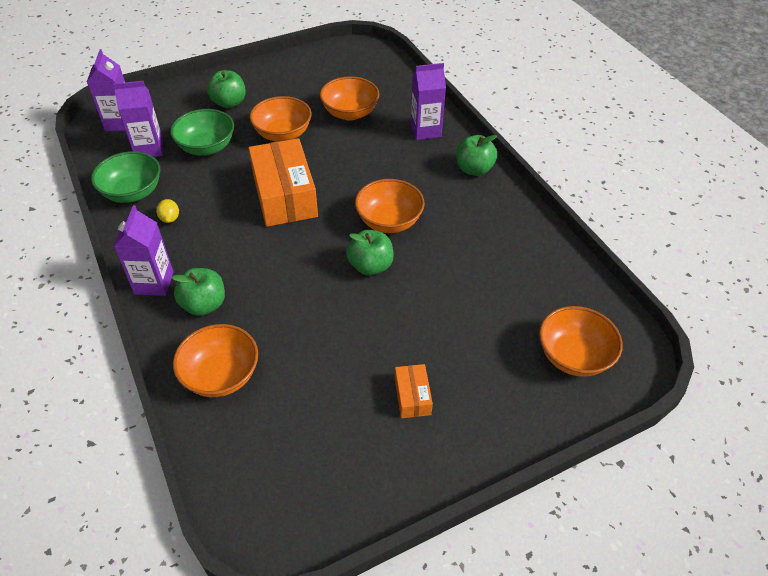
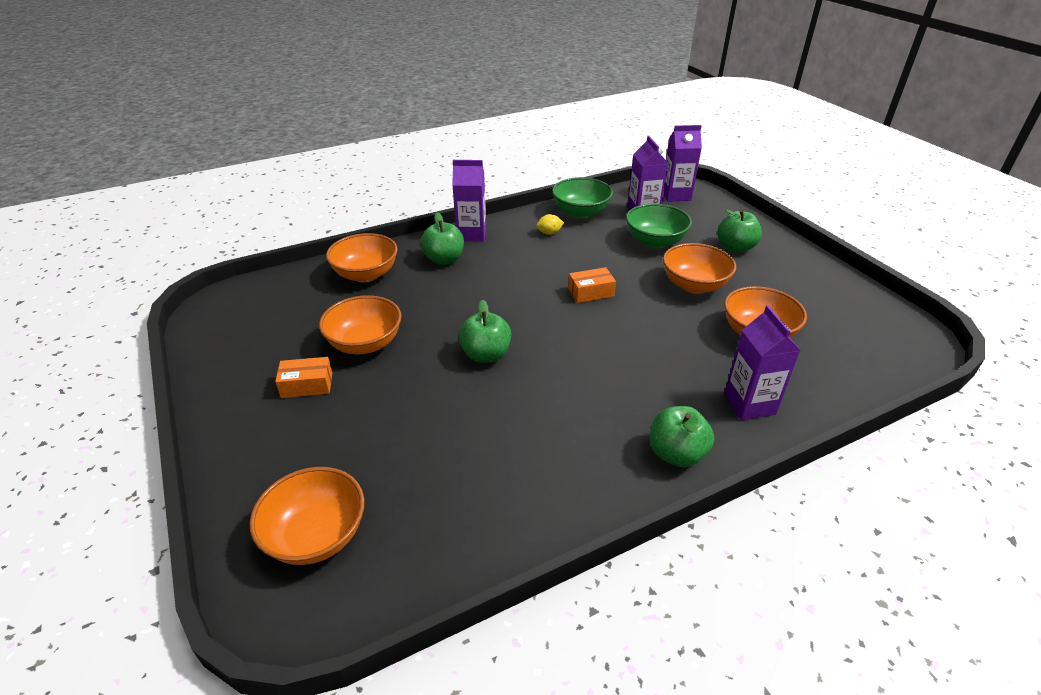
camera: 90 degrees right, 10 degrees down
(284, 195) = (590, 292): orange box -> orange box, size x0.47
(389, 221) = (558, 368): orange bowl -> orange bowl (365, 343)

